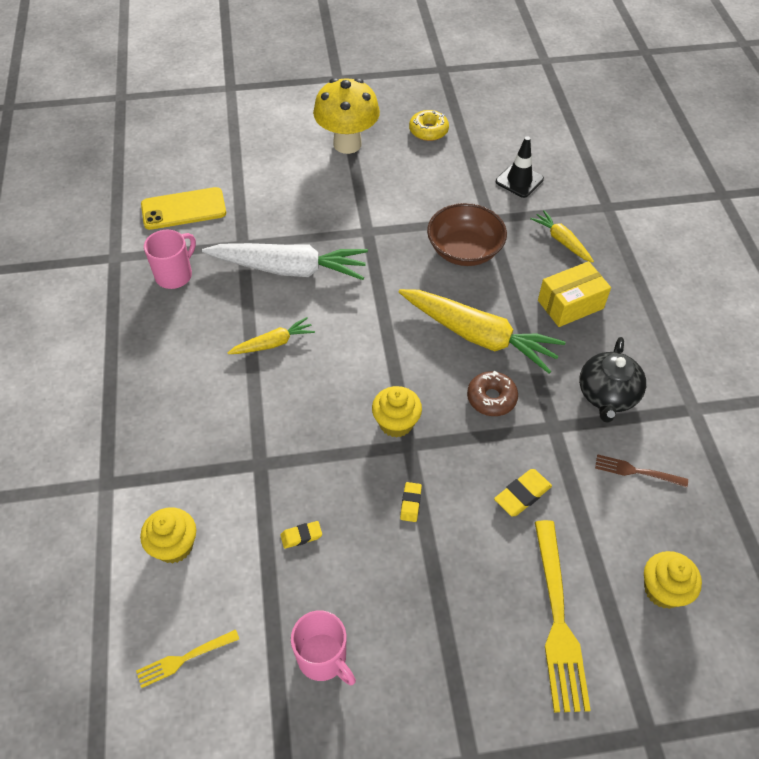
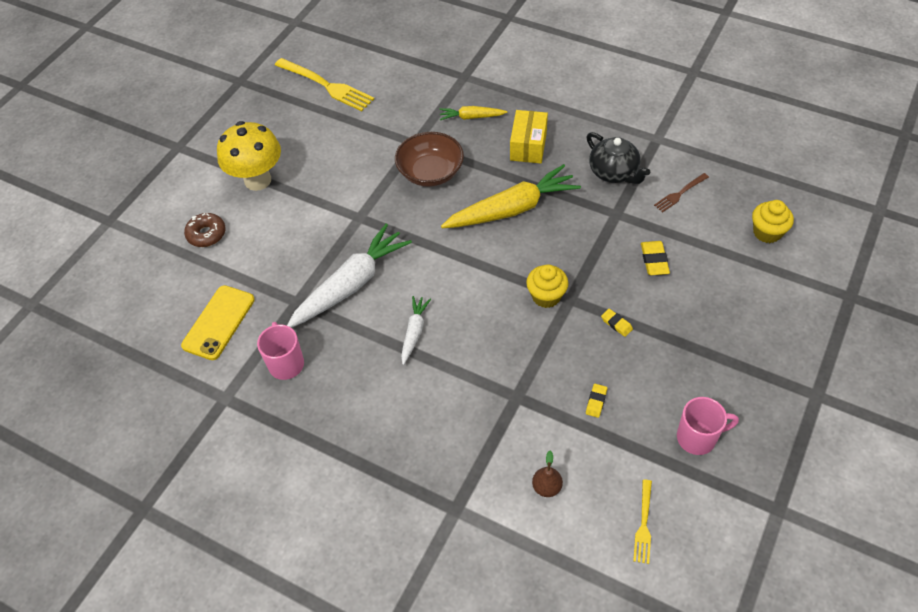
camera: 50 degrees left, 0 degrees up
(174, 546) = (546, 487): yellow cupcake -> brown pear
(273, 343) = (414, 332): yellow carrot -> white carrot
(428, 131) = (295, 126): yellow donut -> none
(491, 398) = (568, 232): brown donut -> brown donut (206, 234)
(519, 180) = (396, 105): black traffic cone -> none
(558, 620) = (753, 295): yellow fork -> yellow fork (326, 85)

